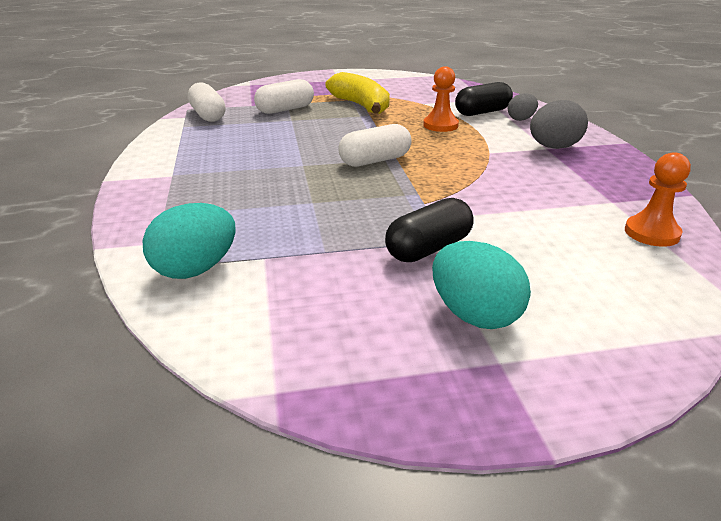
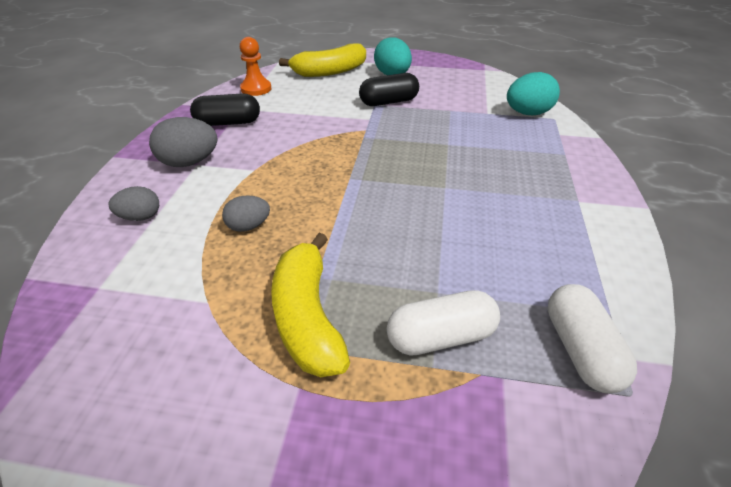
camera: 160 degrees left, 10 degrees up
(375, 161) = (372, 179): white capsule -> none
(440, 125) = (248, 226): orange pawn -> grey egg
(482, 112) = (160, 246): black capsule -> black capsule (228, 123)
(602, 297) = (330, 72): none -> yellow banana

